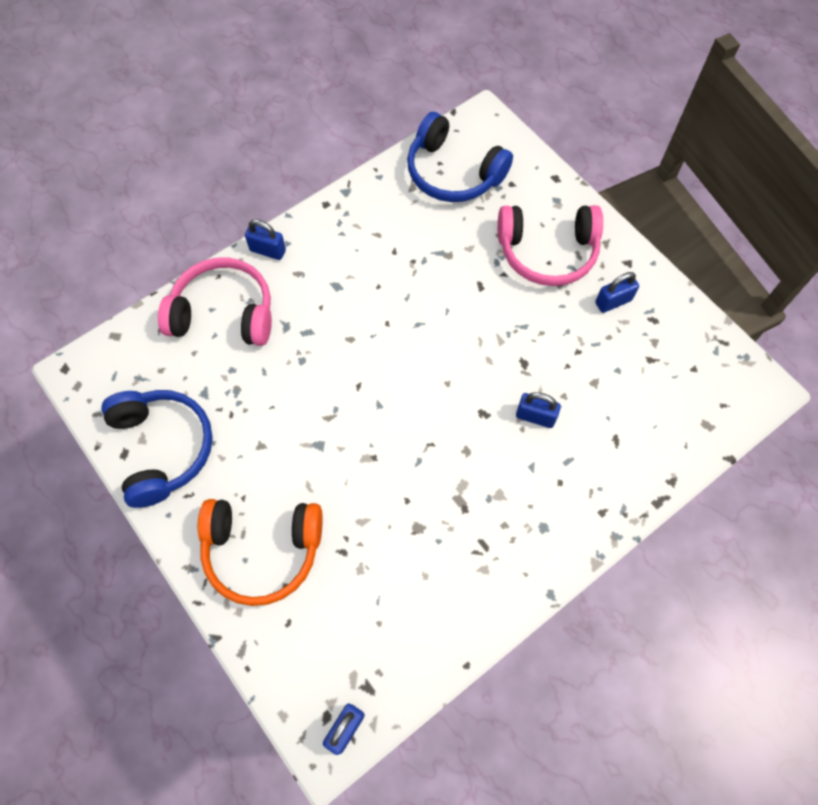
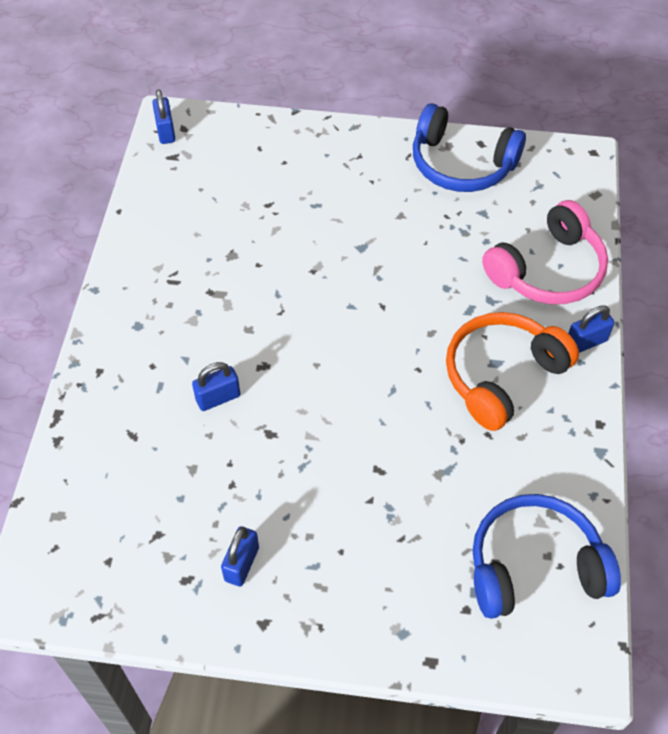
camera: 135 degrees right, 10 degrees down
(262, 550) = (321, 166): orange headphones -> orange headphones (502, 376)
(547, 252) = (353, 561): pink headphones -> none

